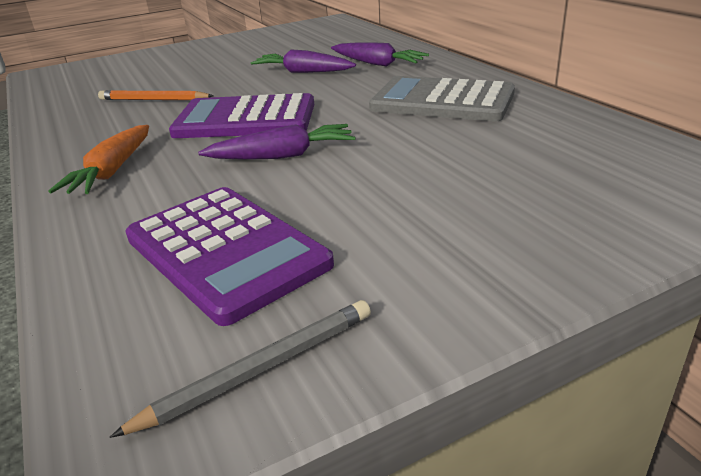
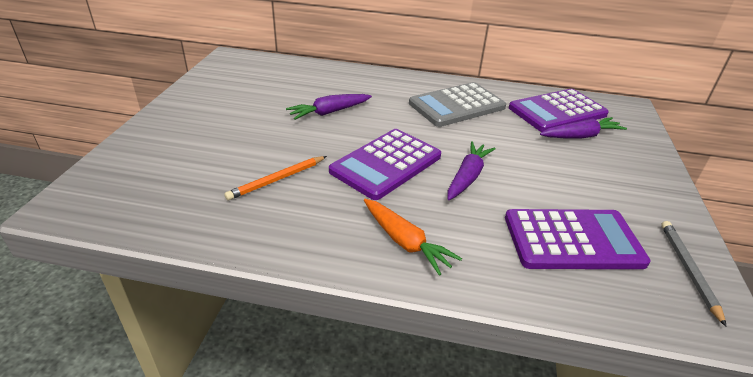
camera: 55 degrees left, 5 degrees up
(377, 64) = (361, 89): purple carrot -> purple carrot (581, 136)
(574, 146) = (557, 111): none -> purple calculator

